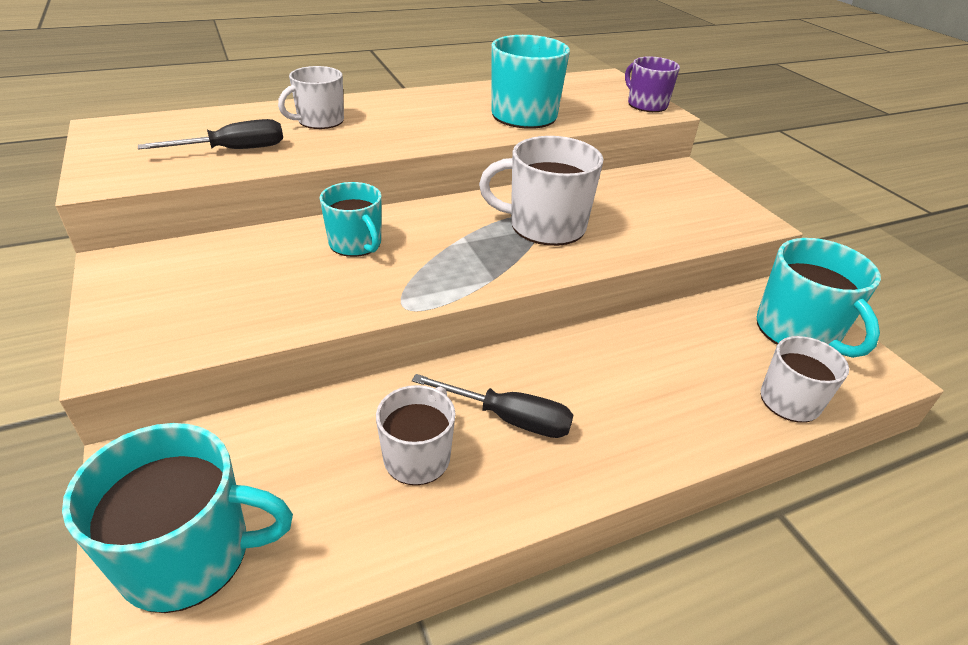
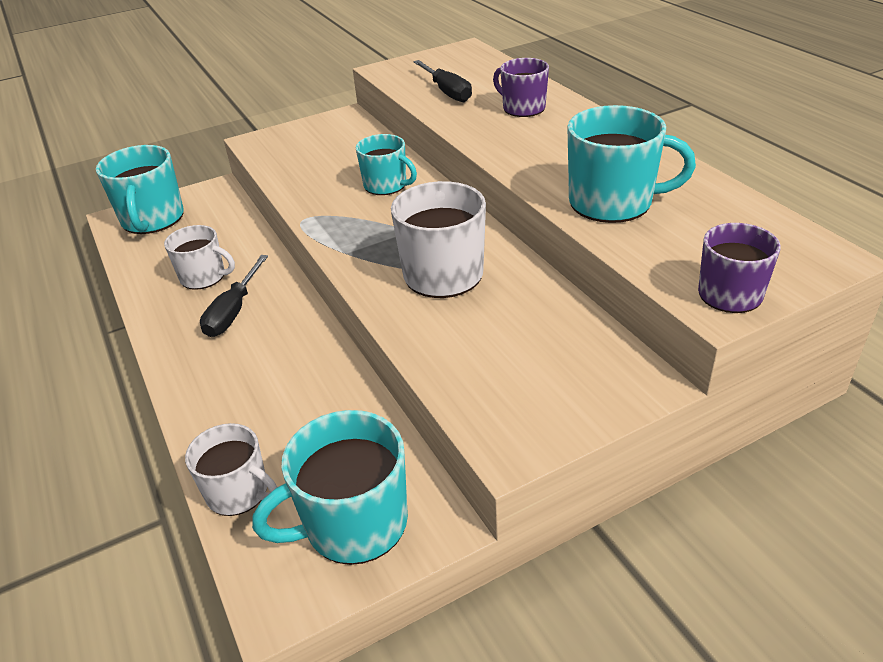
camera: 90 degrees right, 0 degrees up
(319, 121) = (523, 108): white mug -> purple mug
(356, 244) = (386, 185): turquoise mug -> turquoise mug turned 105 degrees counterclockwise

